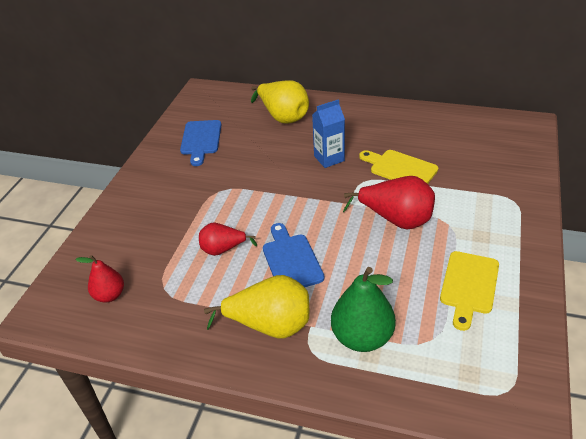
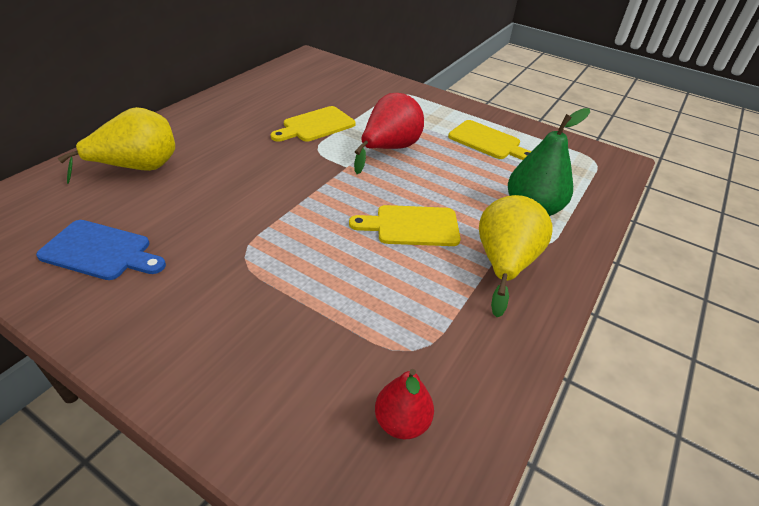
camera: 80 degrees left, 0 degrees up
(223, 249) = (366, 276): red pear -> none
(291, 260) = (412, 226): blue cutting board -> yellow cutting board
(329, 158) = (259, 158): blue carton -> none

